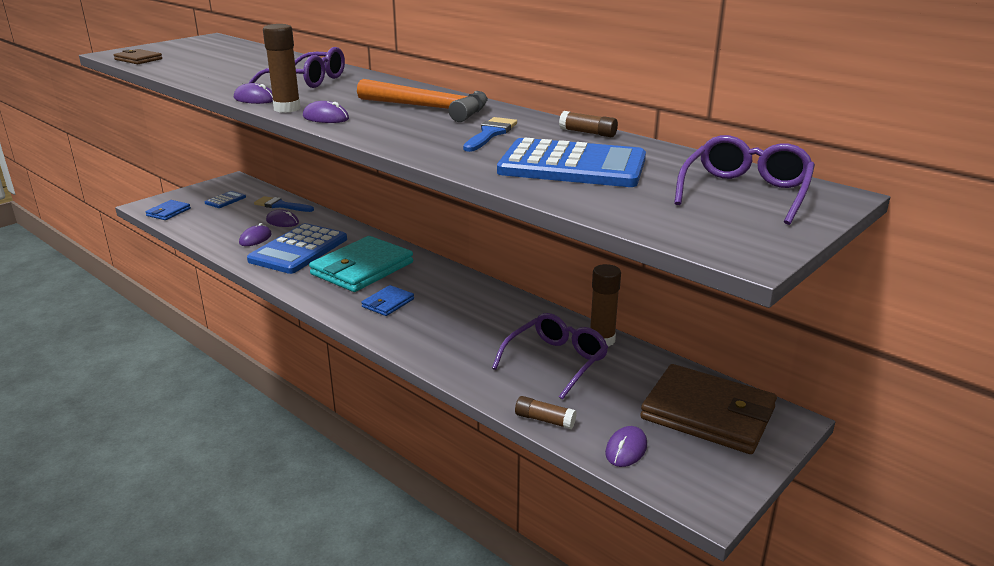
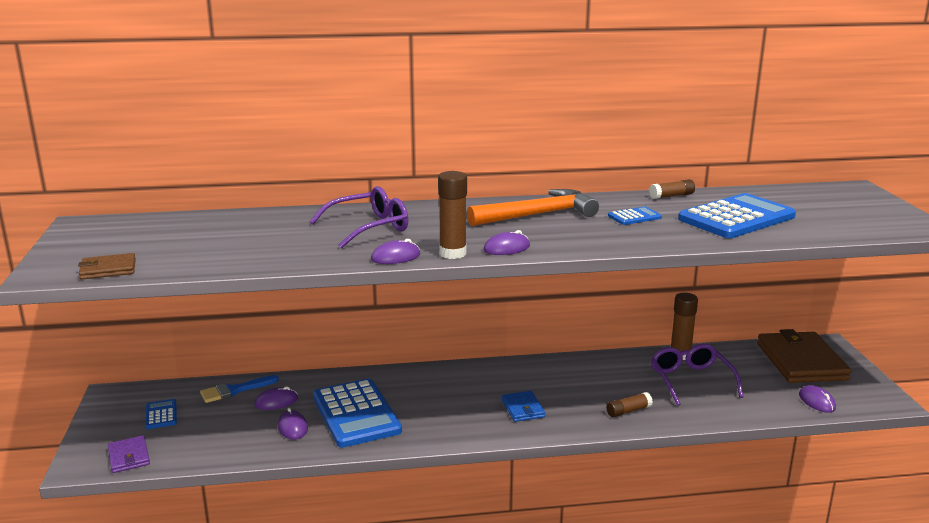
camera: 50 degrees left, 5 degrees down
(168, 212) = (129, 457): blue wallet -> purple wallet
(362, 268) = (442, 398): turquoise wallet -> none
(490, 134) = (634, 217): blue brush -> blue calculator
(544, 420) = (760, 413): brown glue stick -> brown glue stick (628, 411)
(708, 413) = (801, 361): brown wallet -> brown wallet turned 75 degrees counterclockwise
(745, 192) = (832, 200): purple glasses -> none

